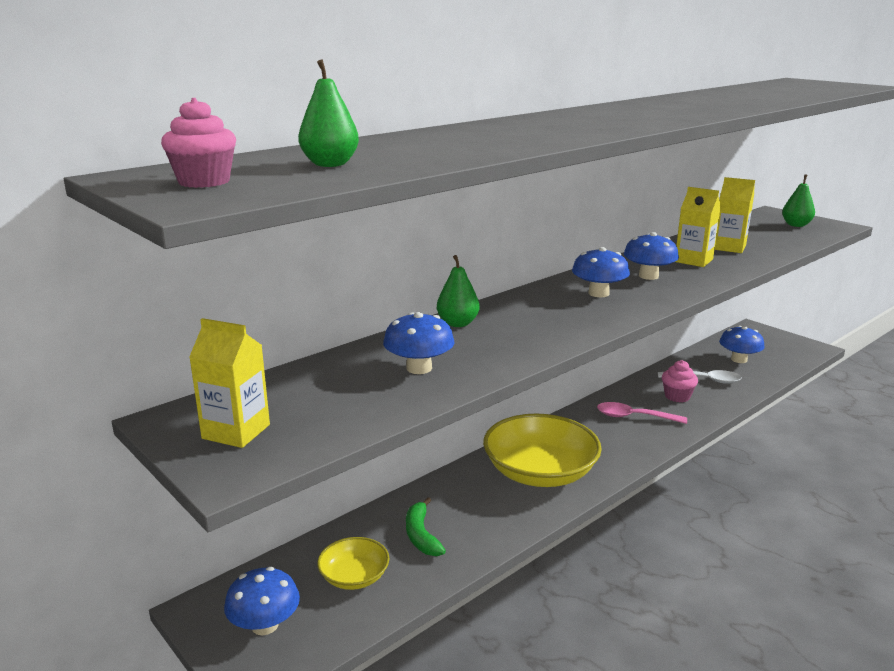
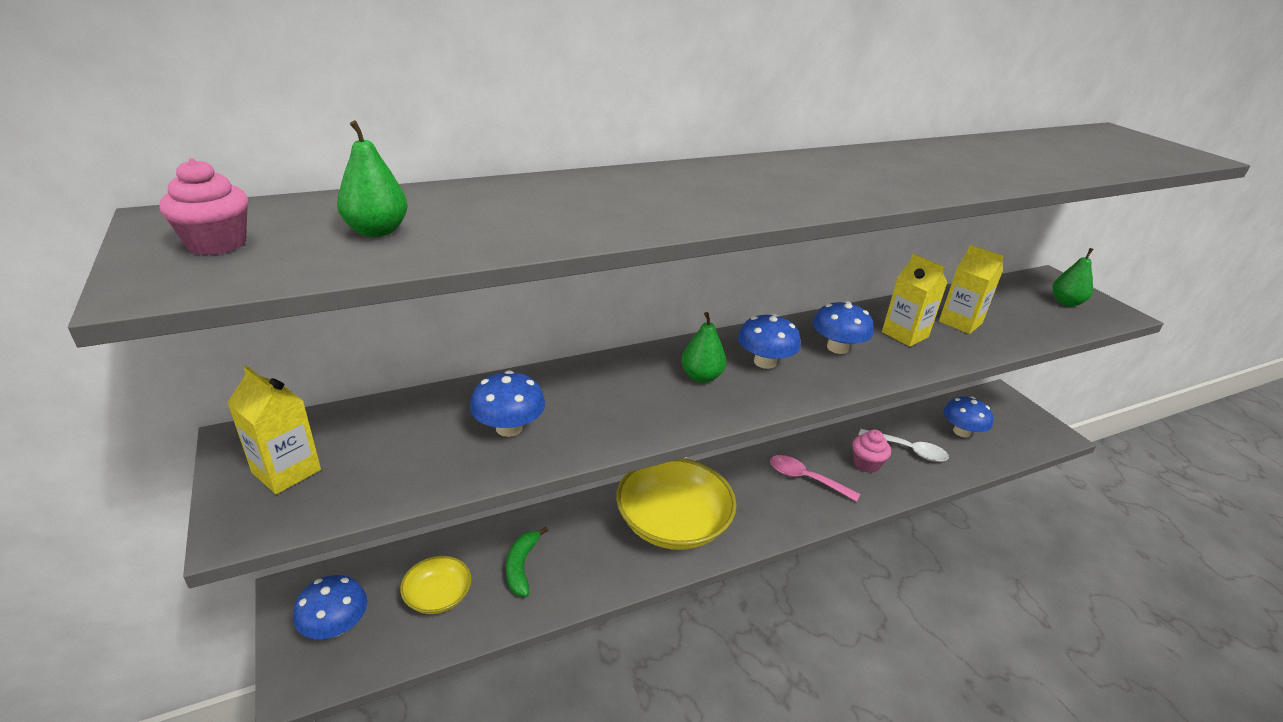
camera: 15 degrees right, 10 degrees up
(457, 323) = (590, 373): green pear -> green pear (701, 377)

